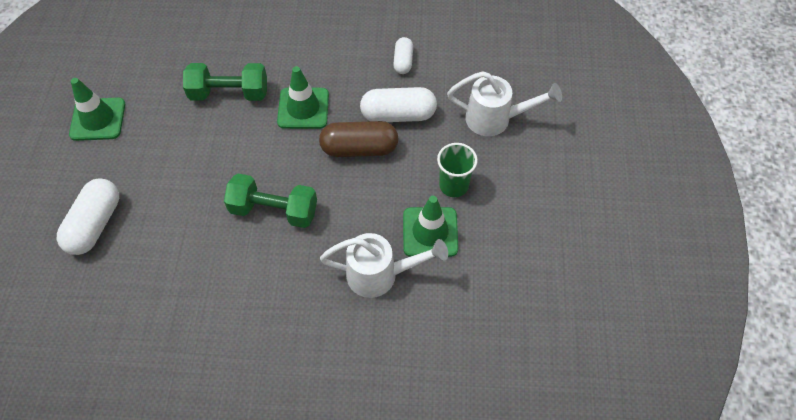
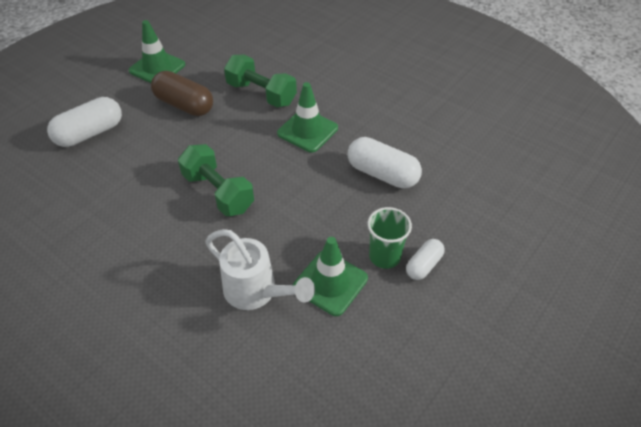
camera: 35 degrees right, 10 degrees down
(359, 148) = (326, 183): brown capsule -> brown capsule (184, 105)
(403, 61) = (421, 136): white capsule -> white capsule (423, 265)
(495, 119) = (470, 222): white watering can -> none

